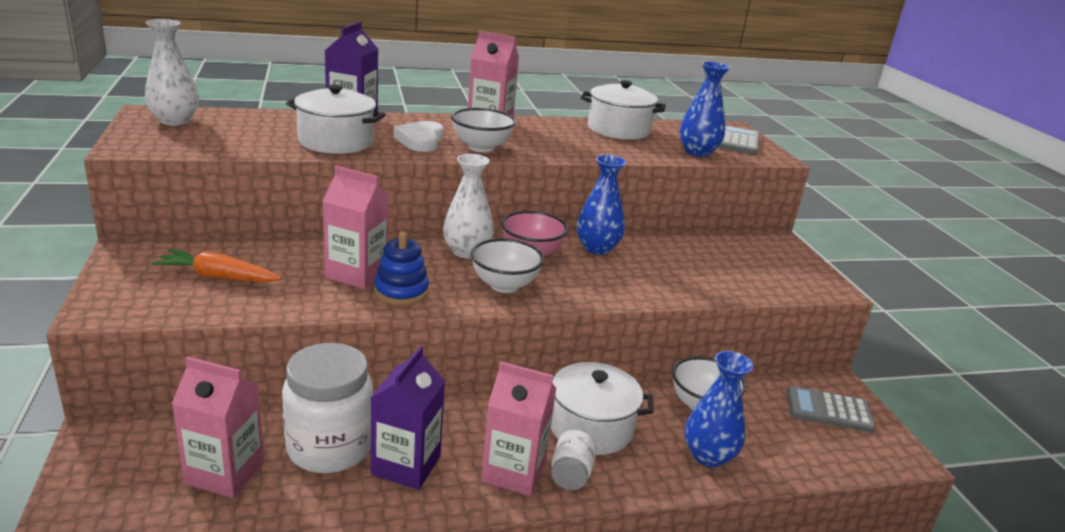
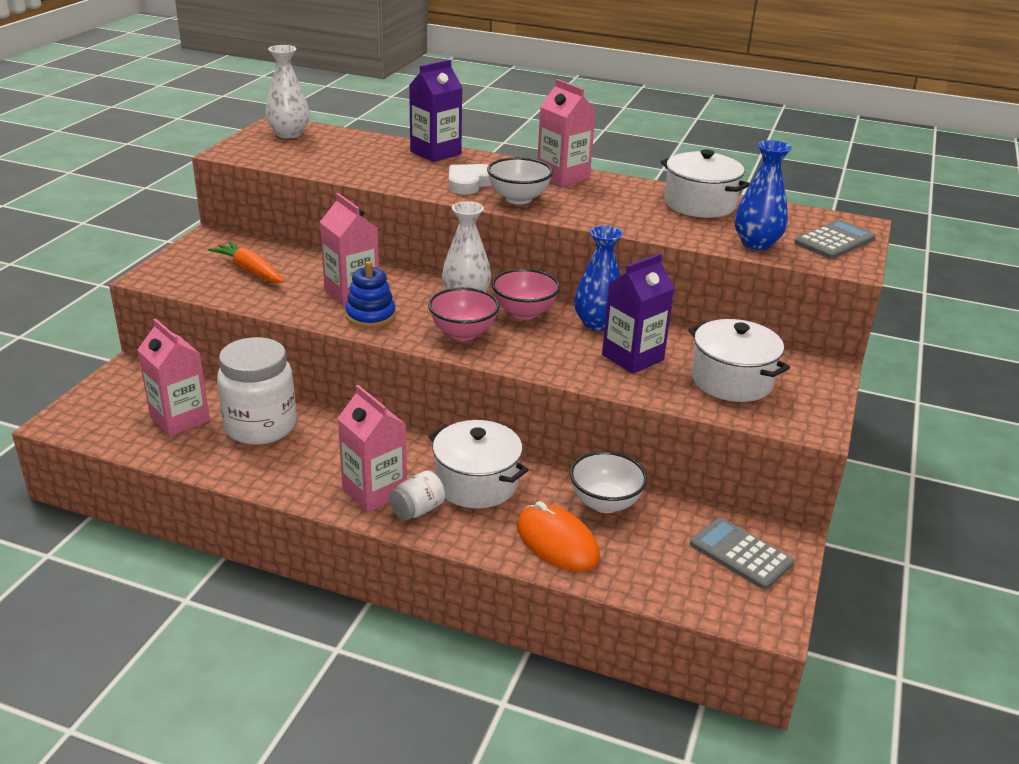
camera: 35 degrees right, 5 degrees up
(336, 142) = (393, 172): white pot -> white pot (731, 380)
(406, 465) = (300, 457): purple carton -> purple carton (632, 357)
(504, 285) = (463, 333): white bowl -> pink bowl
(708, 456) = (557, 542): blue vase -> orange mouse

